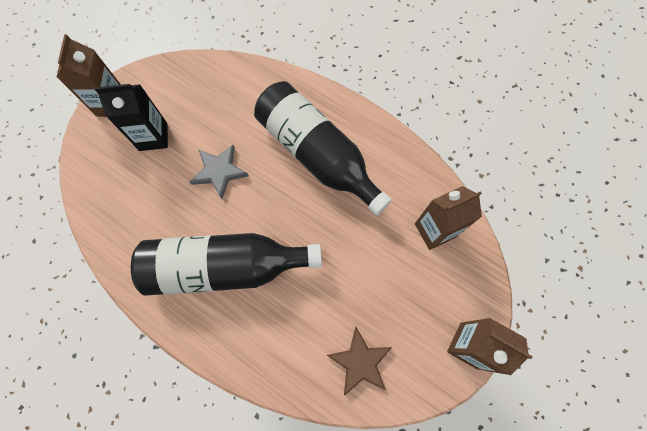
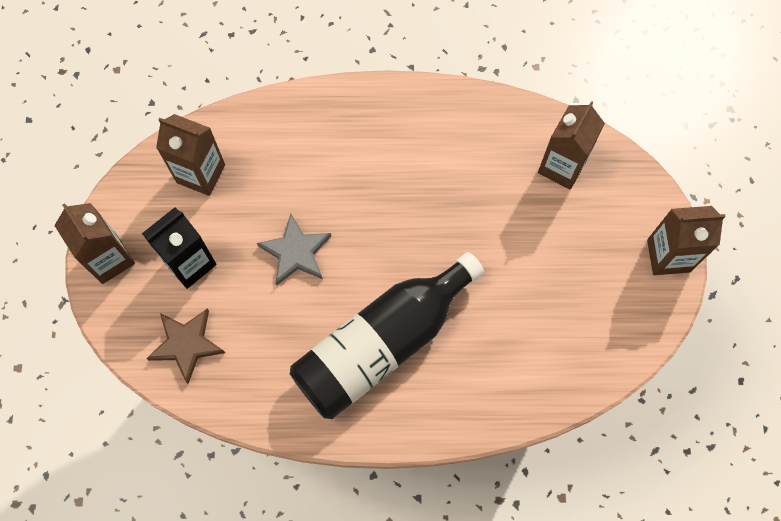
camera: 35 degrees left, 0 degrees up
(202, 88) = (201, 173): none -> brown carton
(317, 155) = (387, 166): black bottle -> none
(360, 362) = (581, 340): brown star -> brown star (186, 344)

